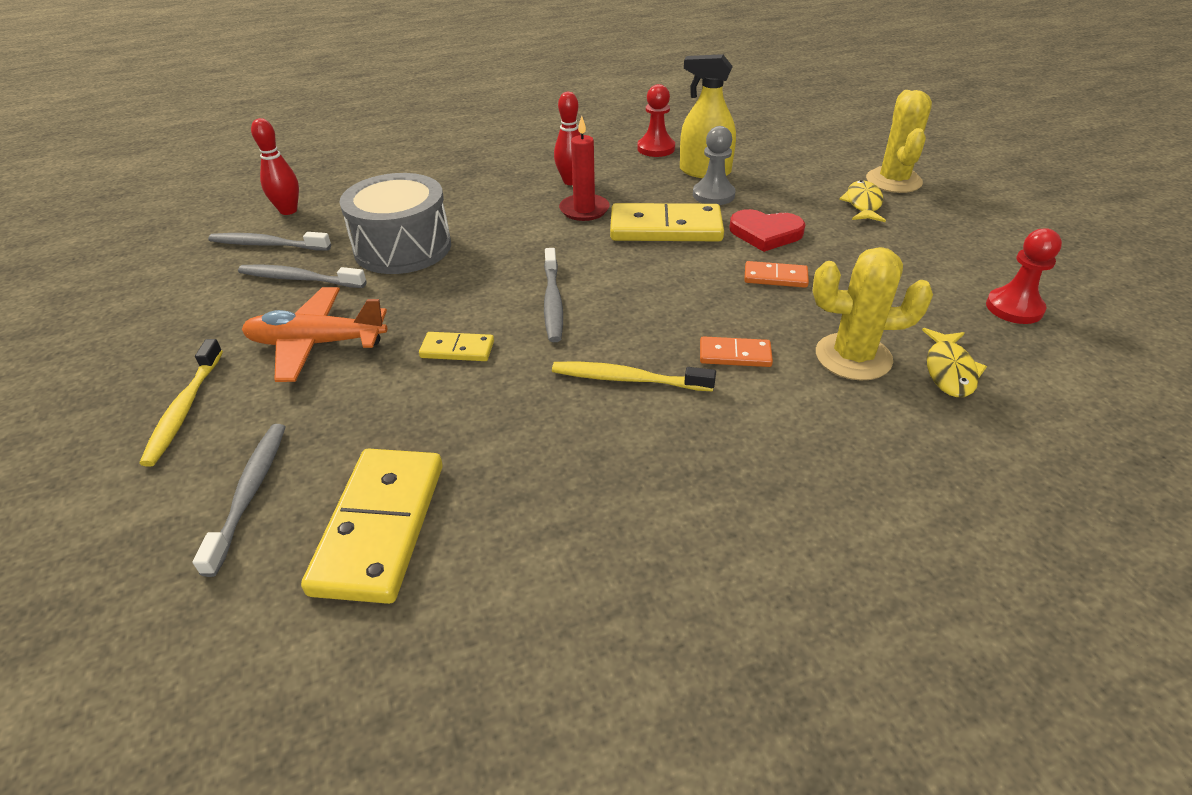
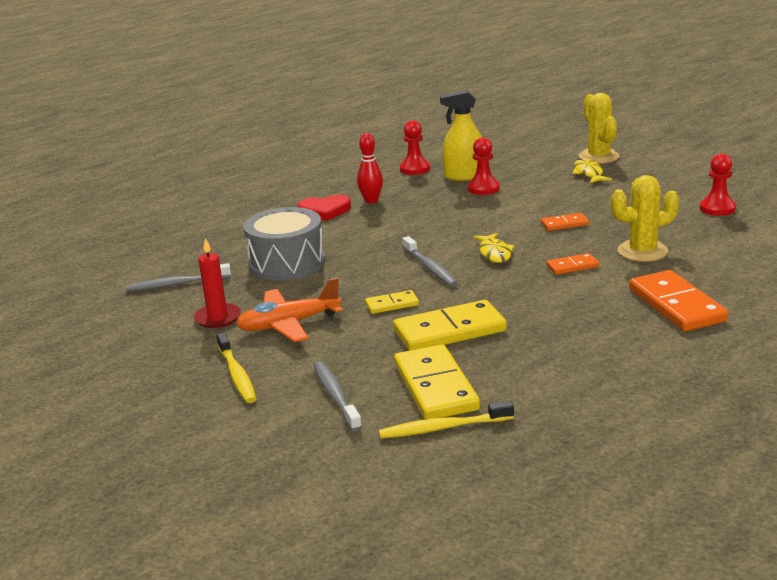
camera: 20 degrees left, 15 degrees down
(288, 211) = (165, 262): red bowling pin -> none
(299, 279) = (229, 296): grey toothbrush -> none
(584, 210) = (399, 215): red candle -> red candle (218, 318)
(627, 379) = (517, 292): yellow toothbrush -> yellow toothbrush (443, 428)
(665, 228) = (468, 213): yellow domino -> yellow domino (449, 331)
(713, 195) = (483, 188): grey pawn -> red pawn
(765, 233) = (538, 202): red heart -> red heart (325, 211)
(839, 483) = (676, 305): none -> orange domino
(949, 370) = (700, 245): yellow fish -> yellow fish (494, 253)

